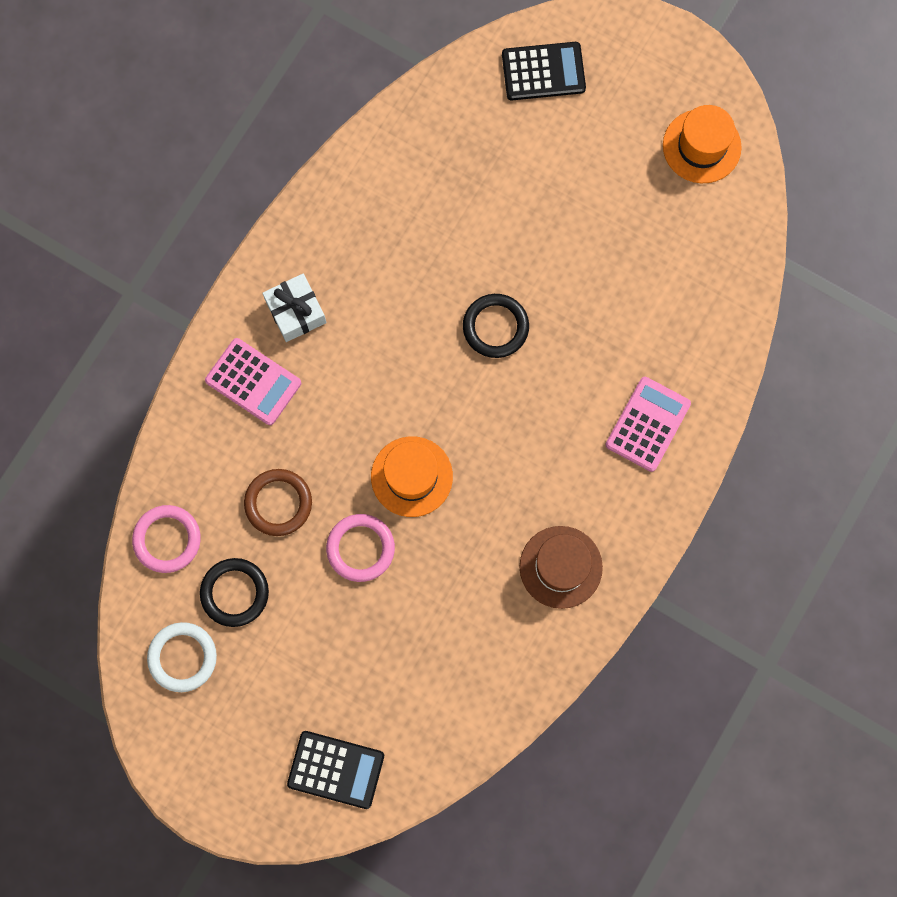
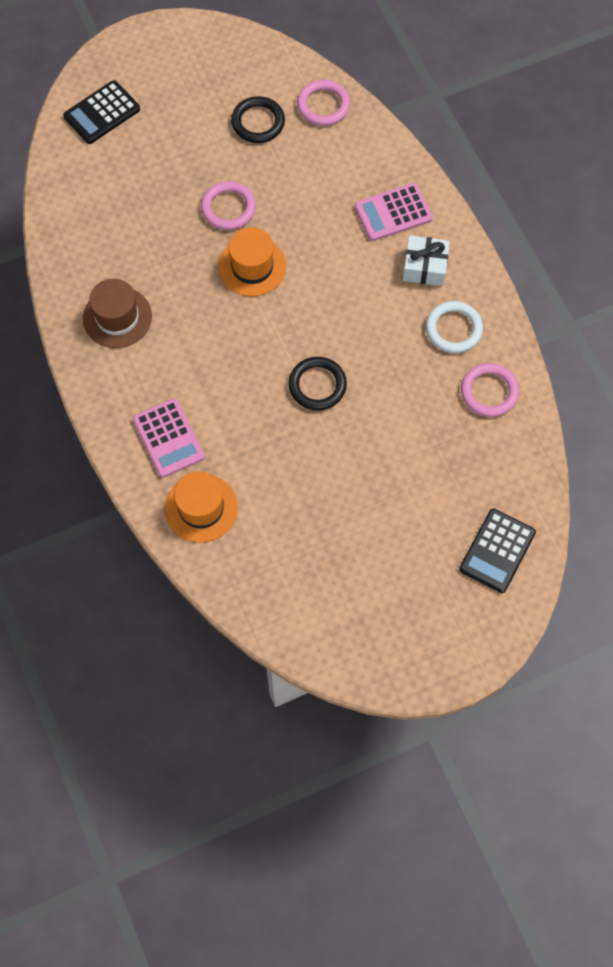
camera: 125 degrees right, 10 degrees down
(182, 657) = (240, 72): white ring -> white ring (453, 329)
(278, 503) = (297, 179): brown ring -> none
(391, 171) = (489, 392): none -> pink ring
(701, 146) = (351, 627): orange hat -> orange hat (201, 508)

